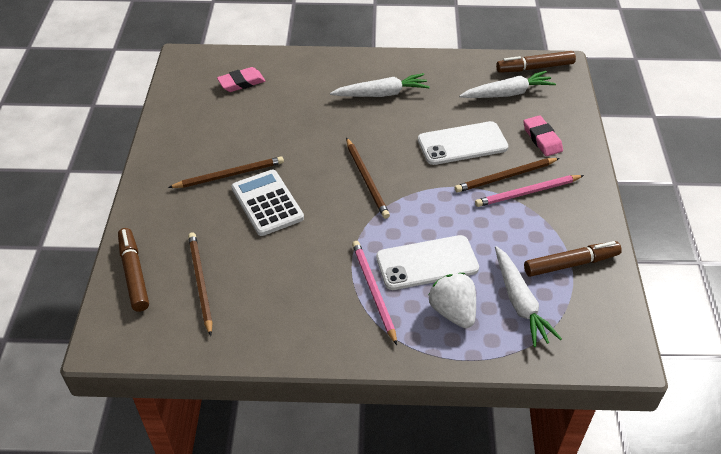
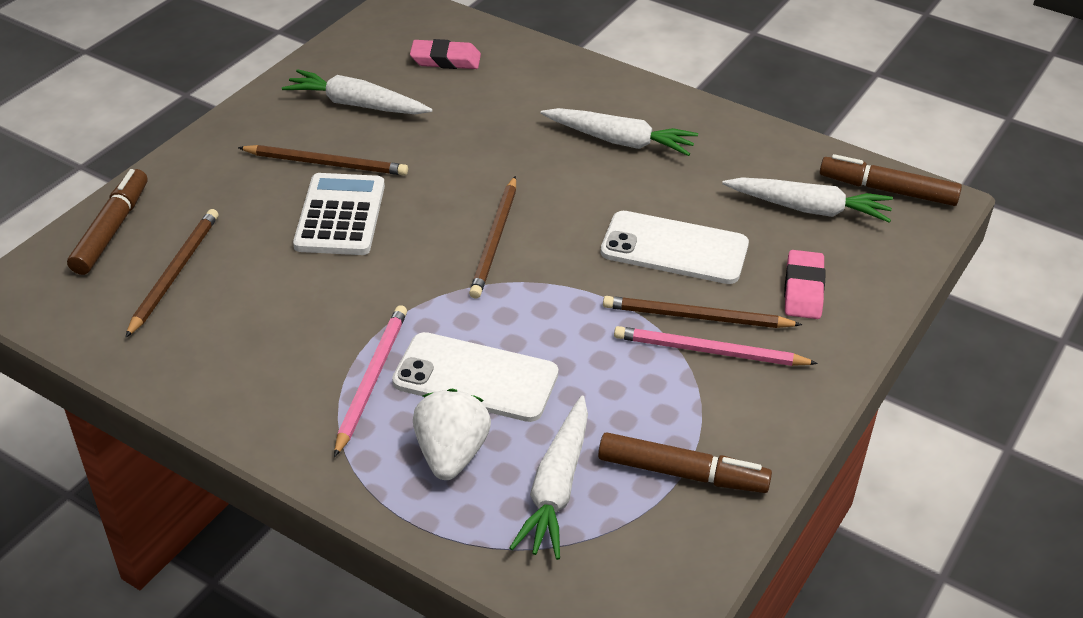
camera: 30 degrees right, 5 degrees down
(213, 131) = (356, 104): none -> white carrot

